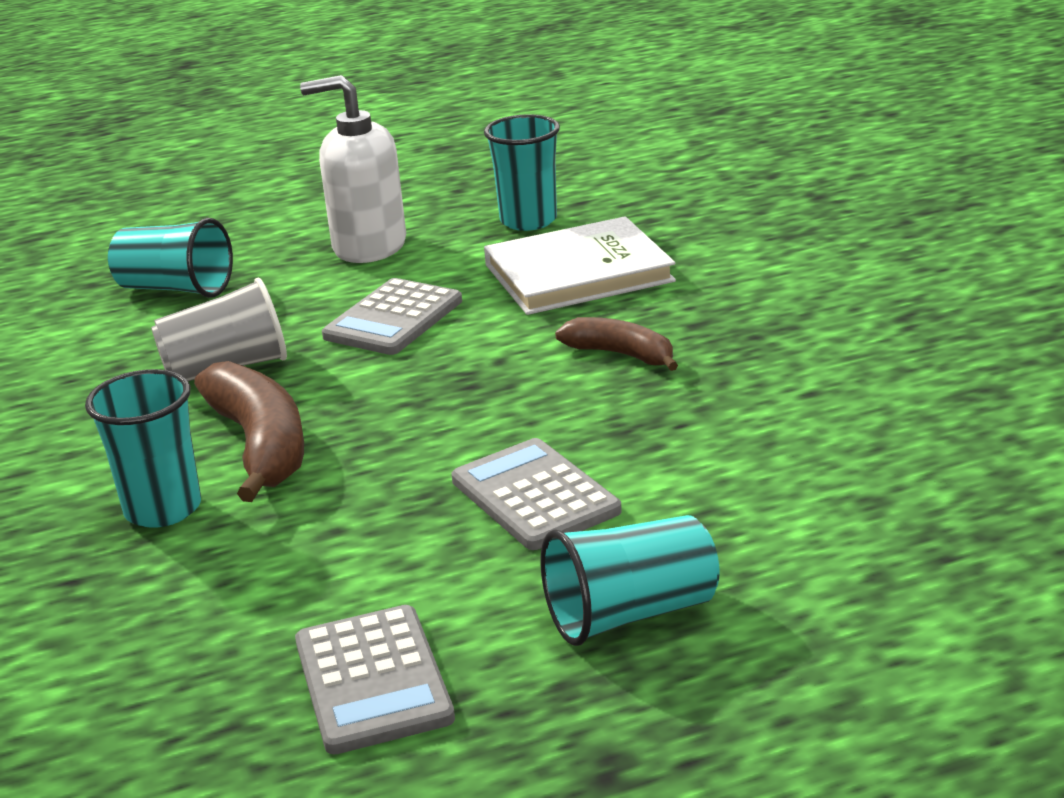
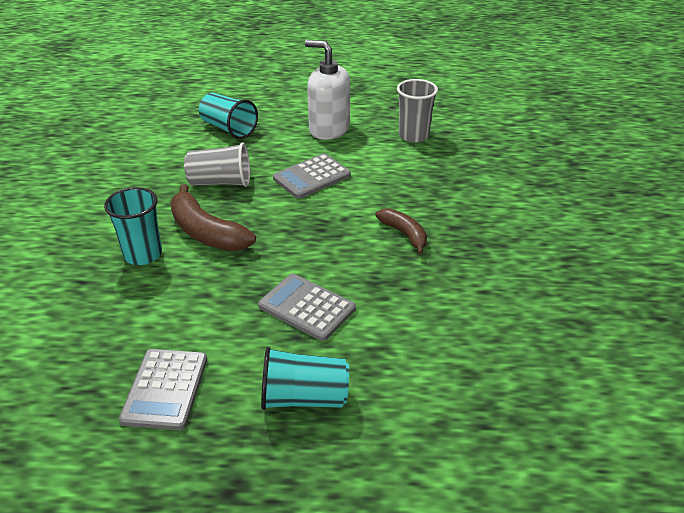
camera: 20 degrees right, 10 degrees up
(261, 445) = (206, 232): brown banana -> brown banana turned 135 degrees clockwise
(528, 220) = (413, 136): turquoise cup -> grey cup
(535, 496) = (307, 307): grey calculator -> grey calculator turned 45 degrees counterclockwise
(578, 273) = (416, 176): white book -> none

